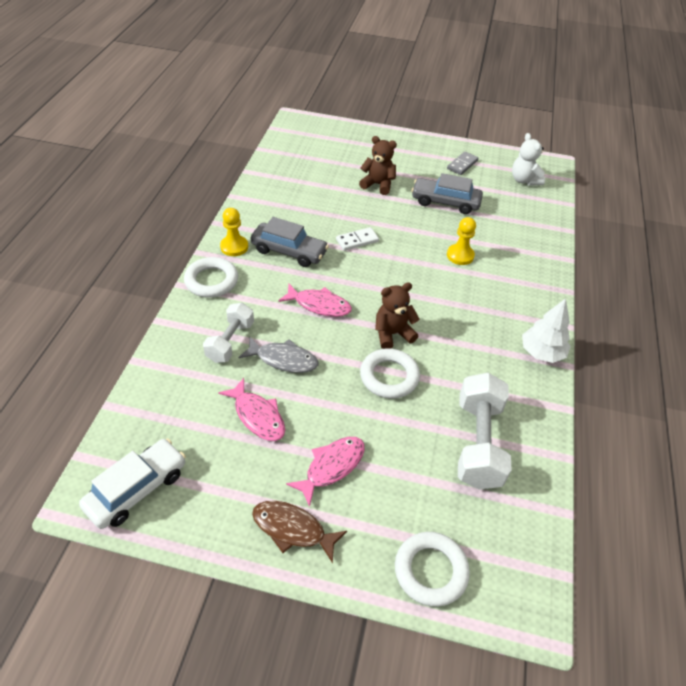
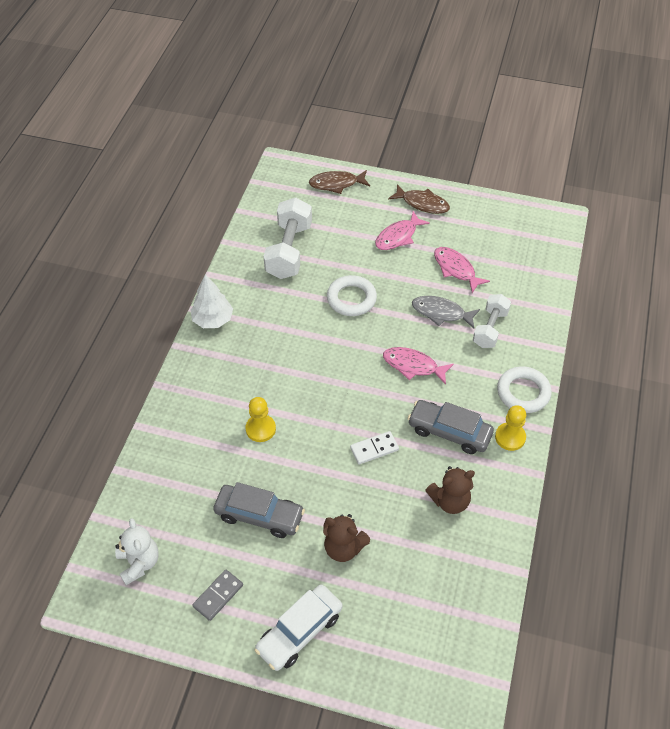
camera: 175 degrees left, 5 degrees up
(137, 489) = (529, 225): white car -> white car (299, 631)
(392, 334) = (345, 337): brown teddy bear -> brown teddy bear (450, 501)
(430, 571) = (336, 184): white ring -> brown fish

